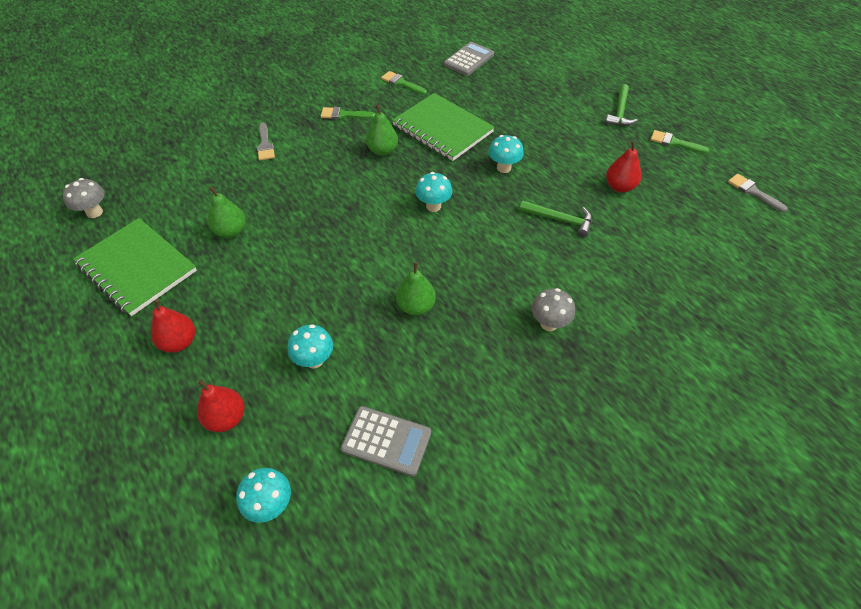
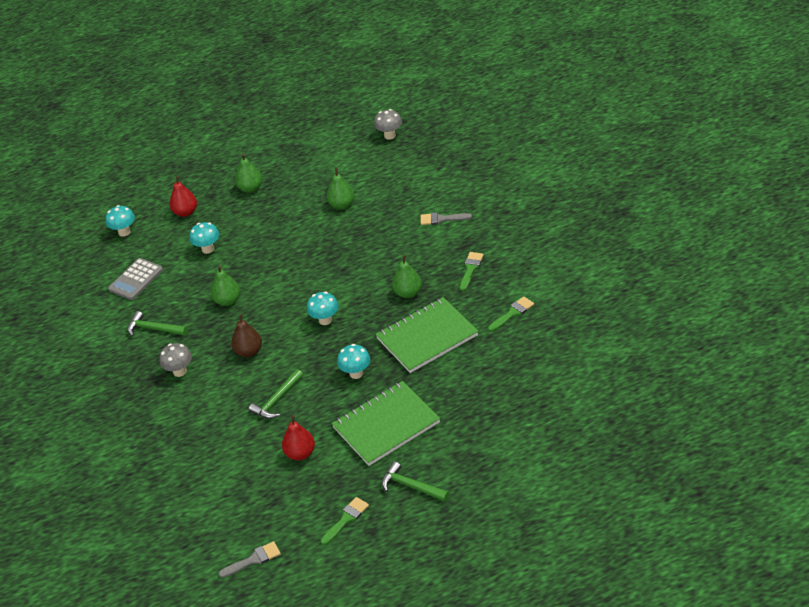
camera: 110 degrees right, 10 degrees down
(137, 268) = (324, 163): green notebook -> green notebook (386, 425)
(179, 342) = (250, 188): red pear -> green pear
(469, 59) = (544, 372): grey calculator -> none
(483, 379) = (154, 329): none -> green hammer
(497, 262) = (249, 351): none -> brown pear

